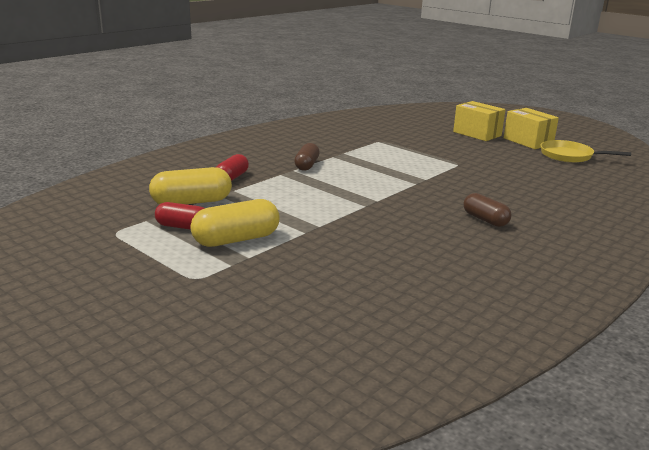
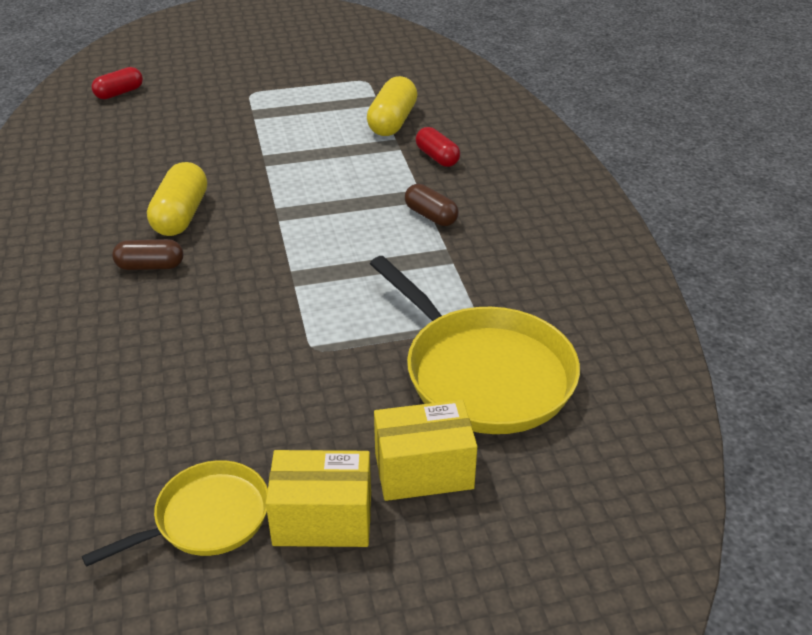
camera: 125 degrees right, 15 degrees up
(183, 227) = (342, 106): red capsule -> red capsule (119, 93)
(236, 239) = (290, 122): yellow capsule -> yellow capsule (181, 215)
(410, 135) = (483, 374): none -> yellow pan

